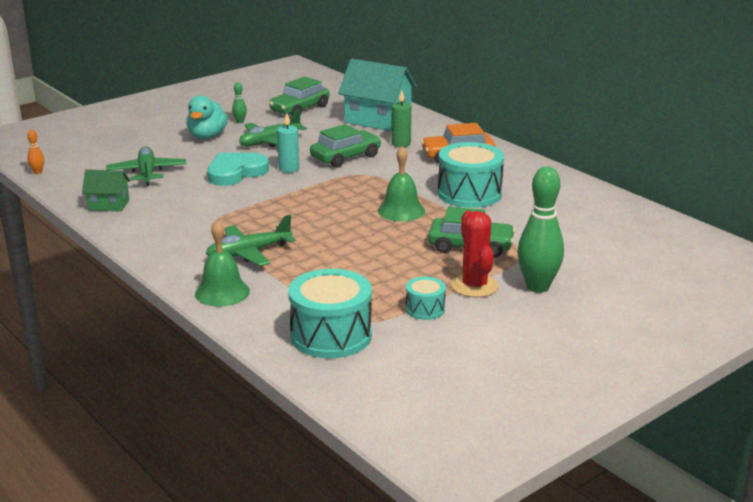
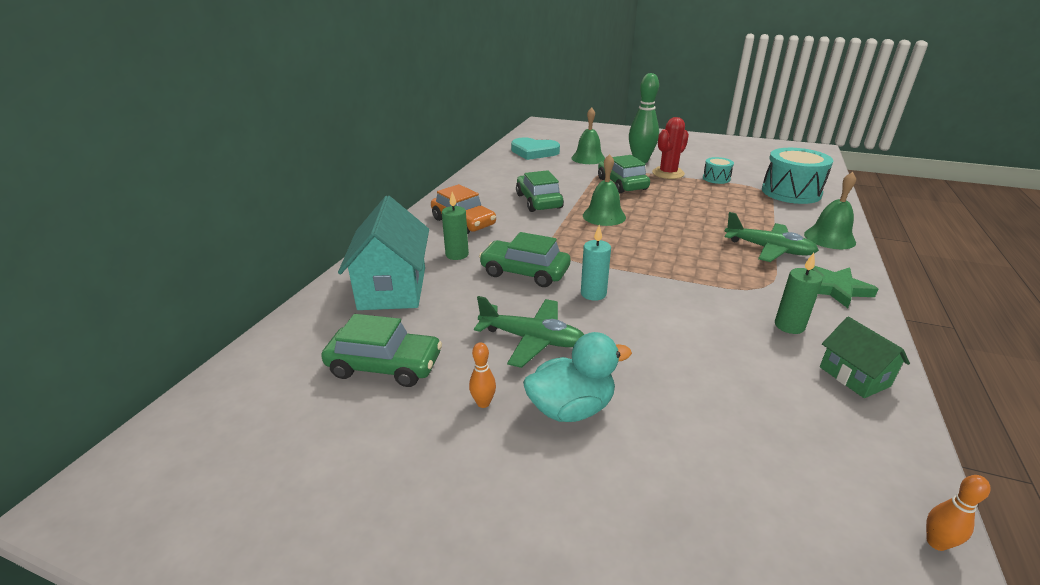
camera: 120 degrees left, 5 degrees up
(147, 173) = (745, 397): green plane -> none
(166, 210) = (789, 326): none -> green candle
(167, 247) = (835, 289): none -> green star
(236, 172) = (647, 324): turquoise heart -> turquoise heart (534, 152)
(240, 121) = (483, 403): green bowling pin -> orange bowling pin
(469, 193) = (538, 201): turquoise drum -> green car
(580, 257) = (588, 158): none -> green bell

